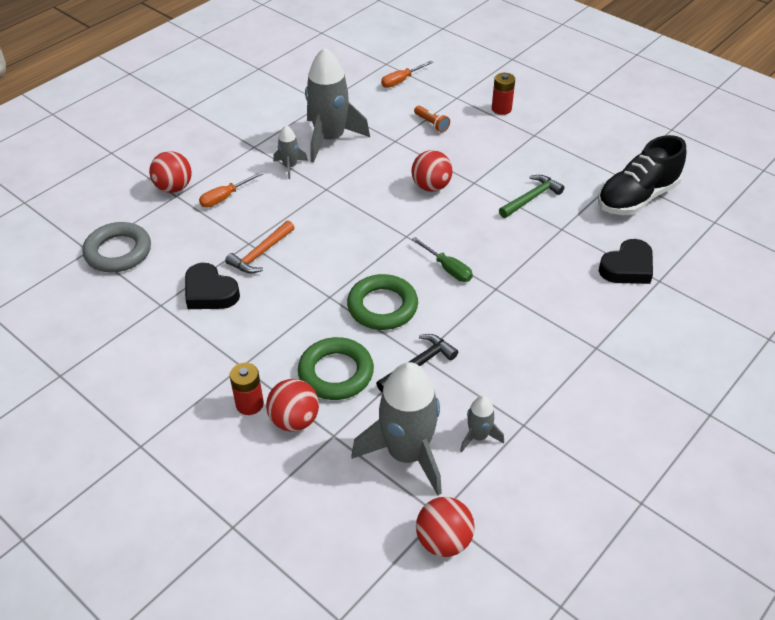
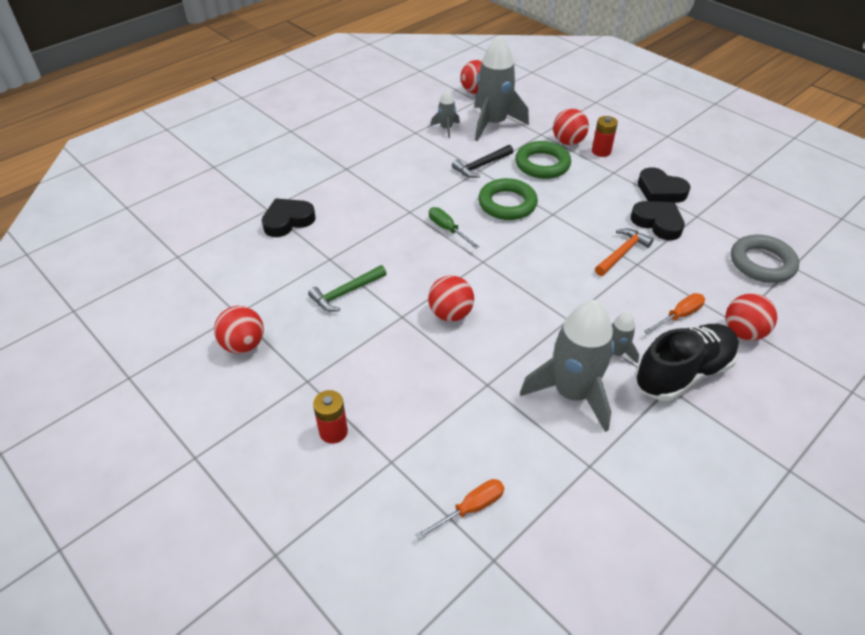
camera: 175 degrees left, 0 degrees up
(190, 339) = (660, 191): none -> black heart
(431, 124) = (436, 410): orange flashlight -> none
(598, 154) = (243, 345): none -> red ball
(637, 198) = (235, 286): black shoe -> black shoe (683, 373)

